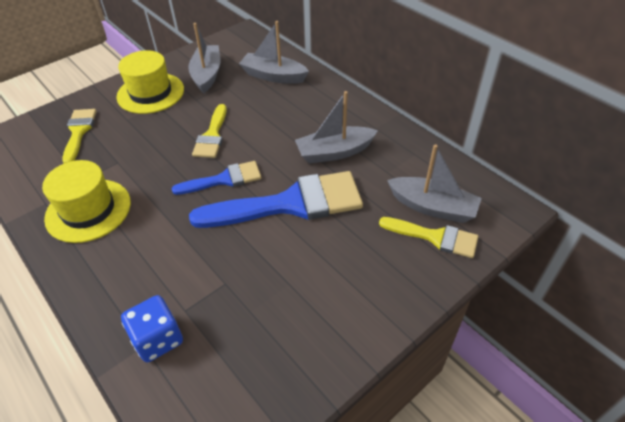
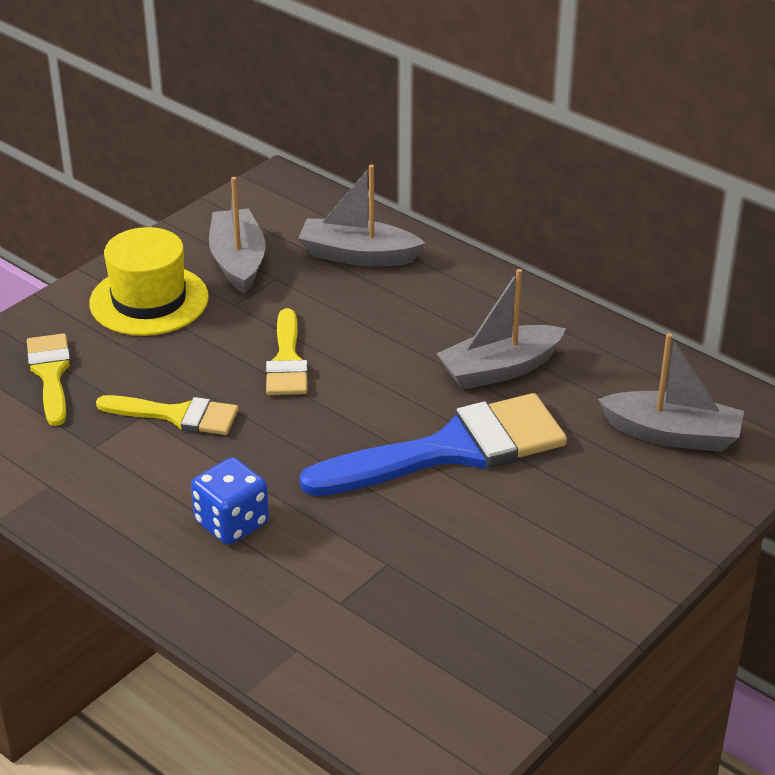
camera: 10 degrees left, 10 degrees down
(88, 210) = (128, 488): yellow hat -> none
(158, 339) = (315, 640): blue dice -> blue dice (232, 523)
(224, 179) = (333, 425): blue brush -> none
(435, 237) = (684, 474): yellow brush -> yellow brush (177, 415)

